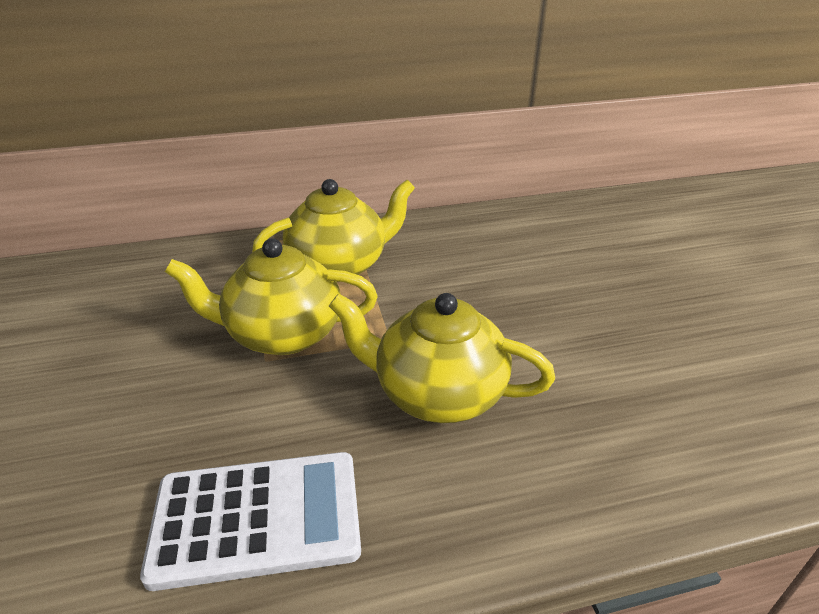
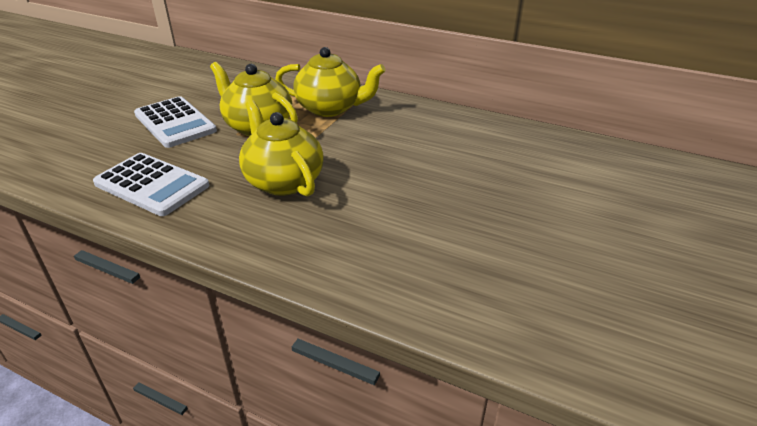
camera: 40 degrees right, 0 degrees up
(136, 392) = (175, 123): none -> white calculator

